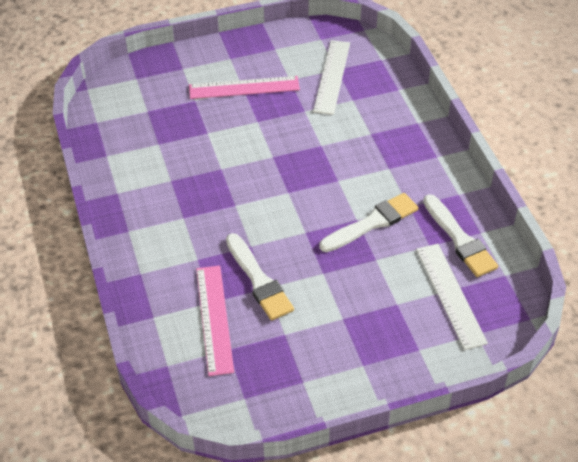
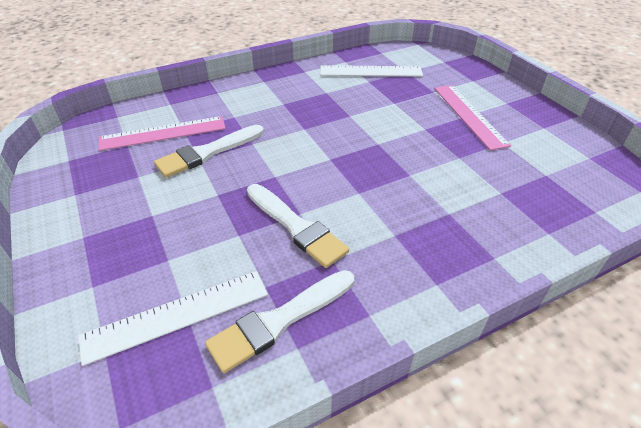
camera: 80 degrees right, 5 degrees down
(332, 76) = (530, 172): white ruler -> white ruler (370, 71)

